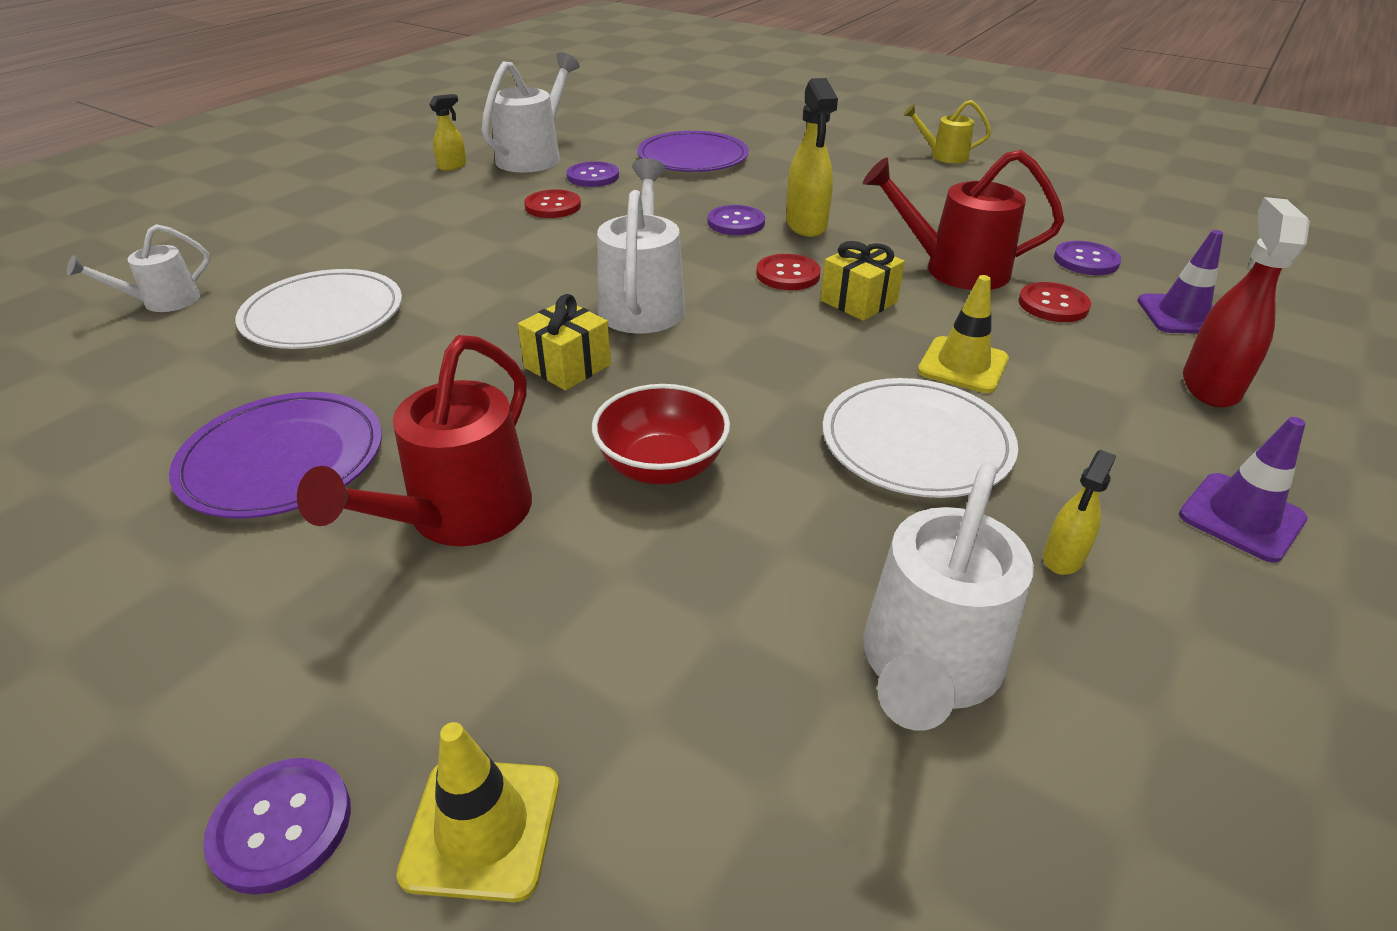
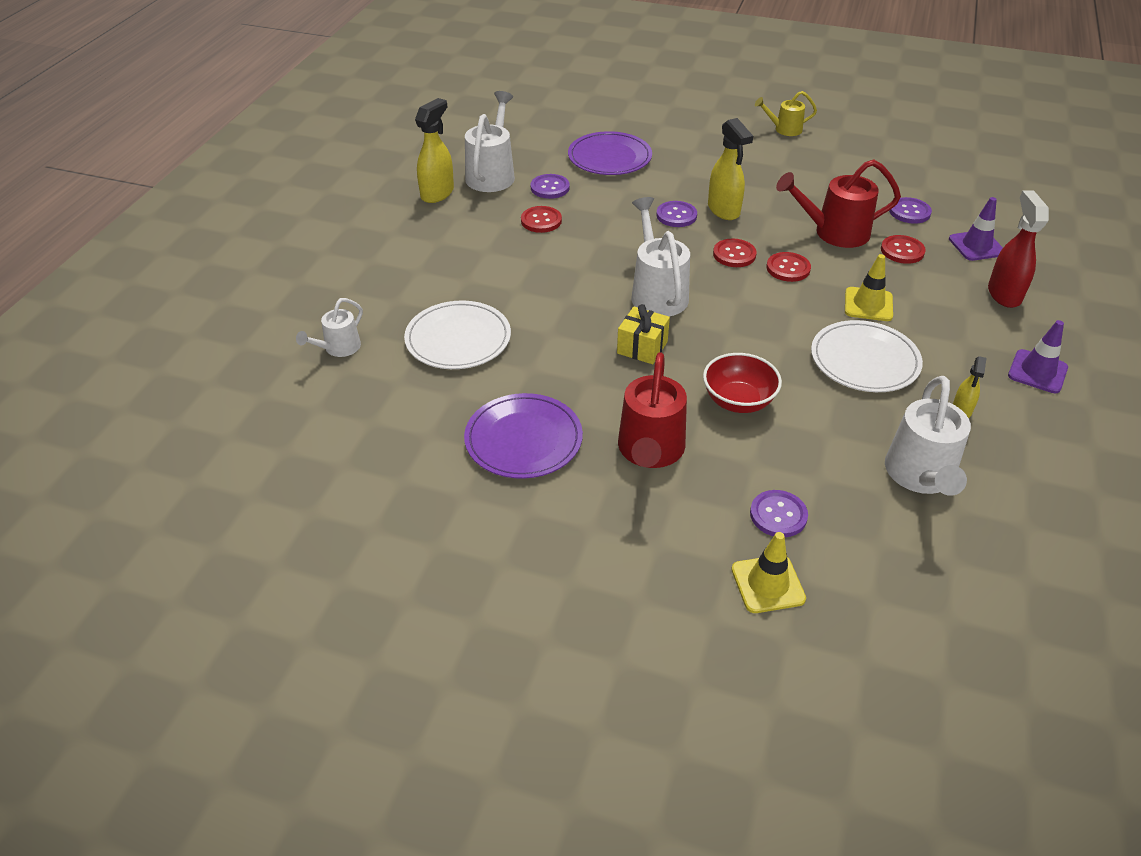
camera: 15 degrees left, 5 degrees up
(281, 826) = (681, 604): purple button -> purple button (778, 515)
(452, 166) = (437, 193): yellow spray bottle -> yellow spray bottle, size x1.78
(858, 301) = (788, 268): yellow gift -> red button

